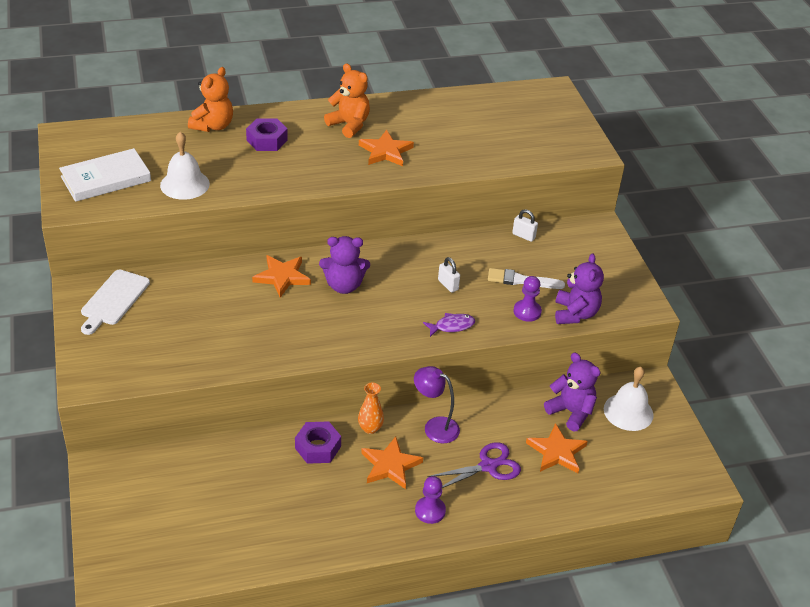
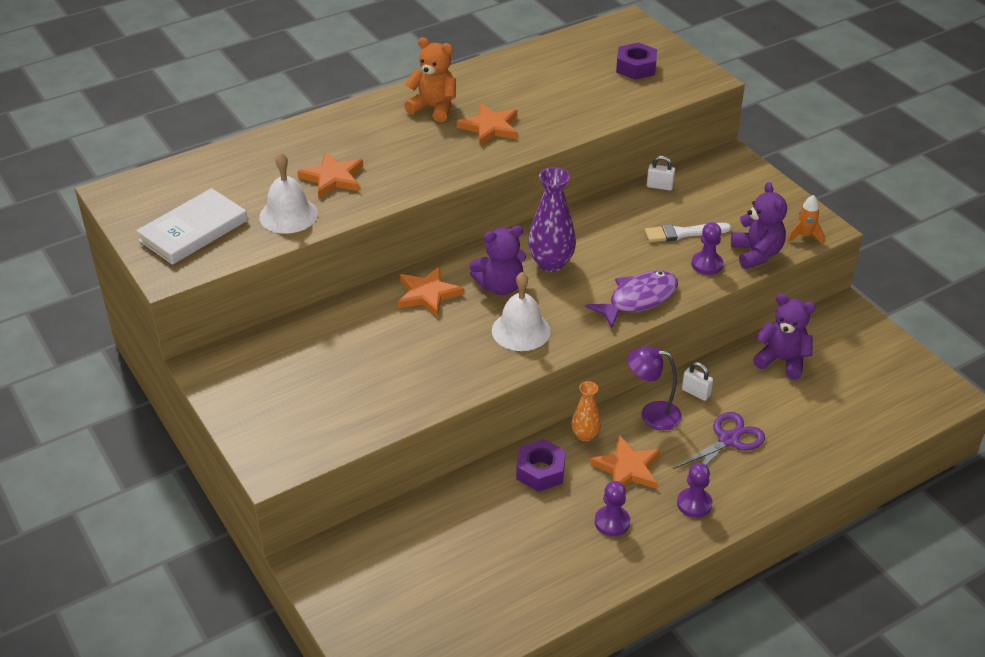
camera: 15 degrees left, 0 degrees up
(114, 300) = (251, 368): white cutting board -> none
(213, 126) = (282, 143): orange teddy bear -> none
(267, 140) = (353, 145): purple nut -> purple nut (636, 67)
(353, 506) = (612, 522): none -> purple pawn
(396, 277) = (551, 263): none -> purple vase
(448, 285) = (610, 257): white padlock -> white padlock (696, 392)
(452, 326) = (638, 299): purple fish -> purple fish, size x1.71
(557, 452) = (789, 405): orange star -> orange star (333, 178)
(626, 309) = (804, 236): none -> orange rocket
(628, 412) = (838, 344): white bell -> white bell (521, 330)

